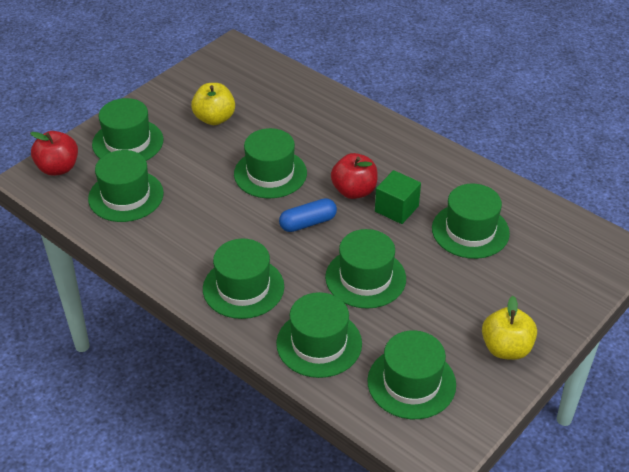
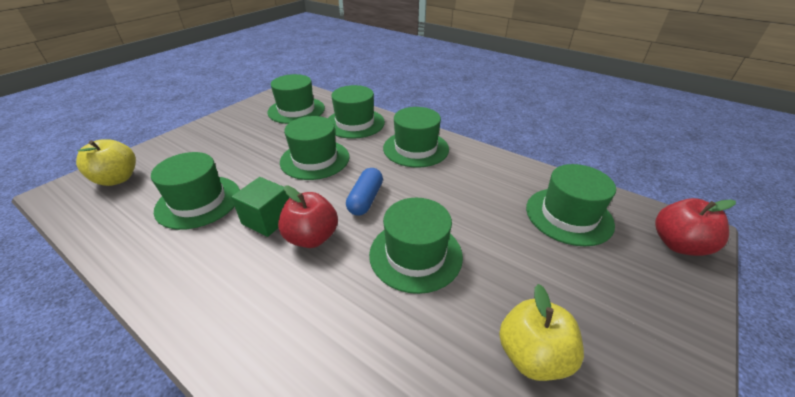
camera: 175 degrees right, 5 degrees down
(128, 142) = (630, 292): green hat -> none
(308, 223) = (365, 199): blue capsule -> blue capsule turned 45 degrees counterclockwise
(506, 348) = (223, 126): yellow apple -> yellow apple (117, 179)

